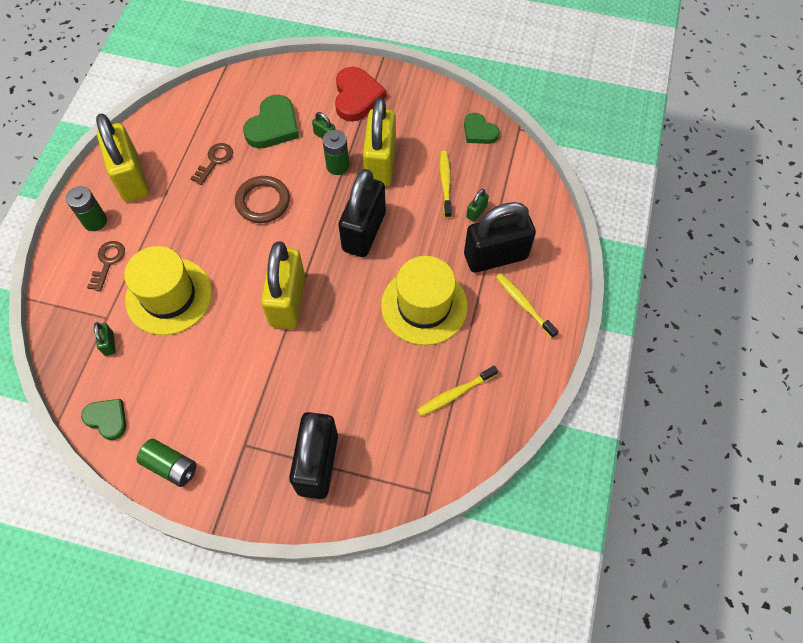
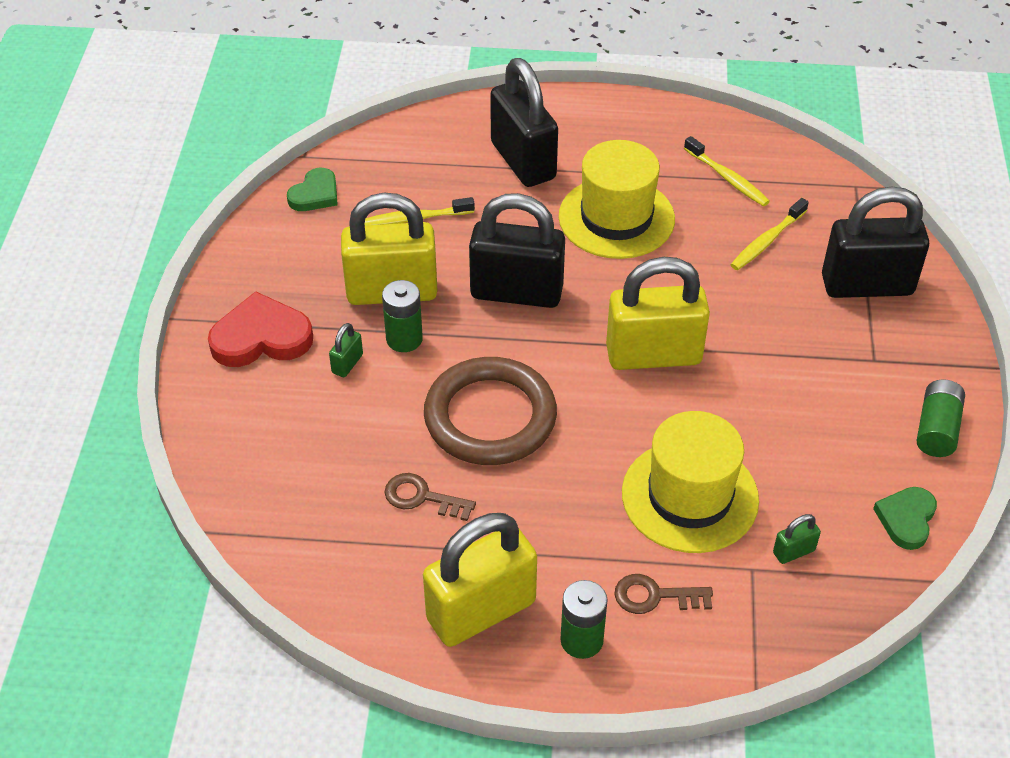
camera: 100 degrees left, 15 degrees down
(263, 202) = (490, 417): brown ring -> brown ring, size x1.50
(273, 126) = (336, 433): green heart -> none
(476, 212) = (457, 184): green padlock -> none
(524, 305) = (587, 131): yellow toothbrush -> yellow toothbrush (767, 241)

